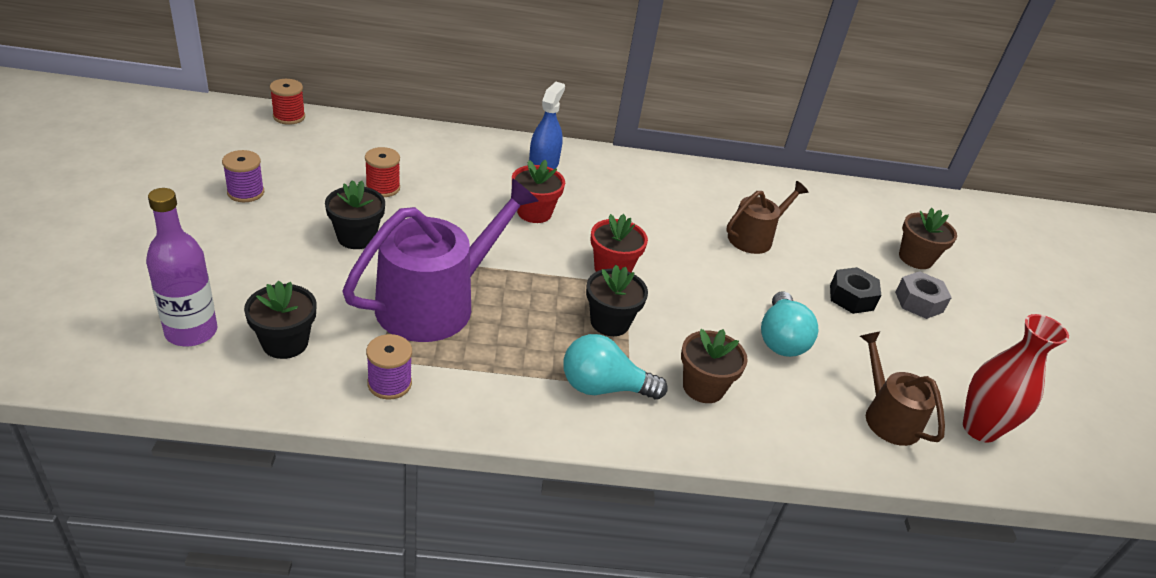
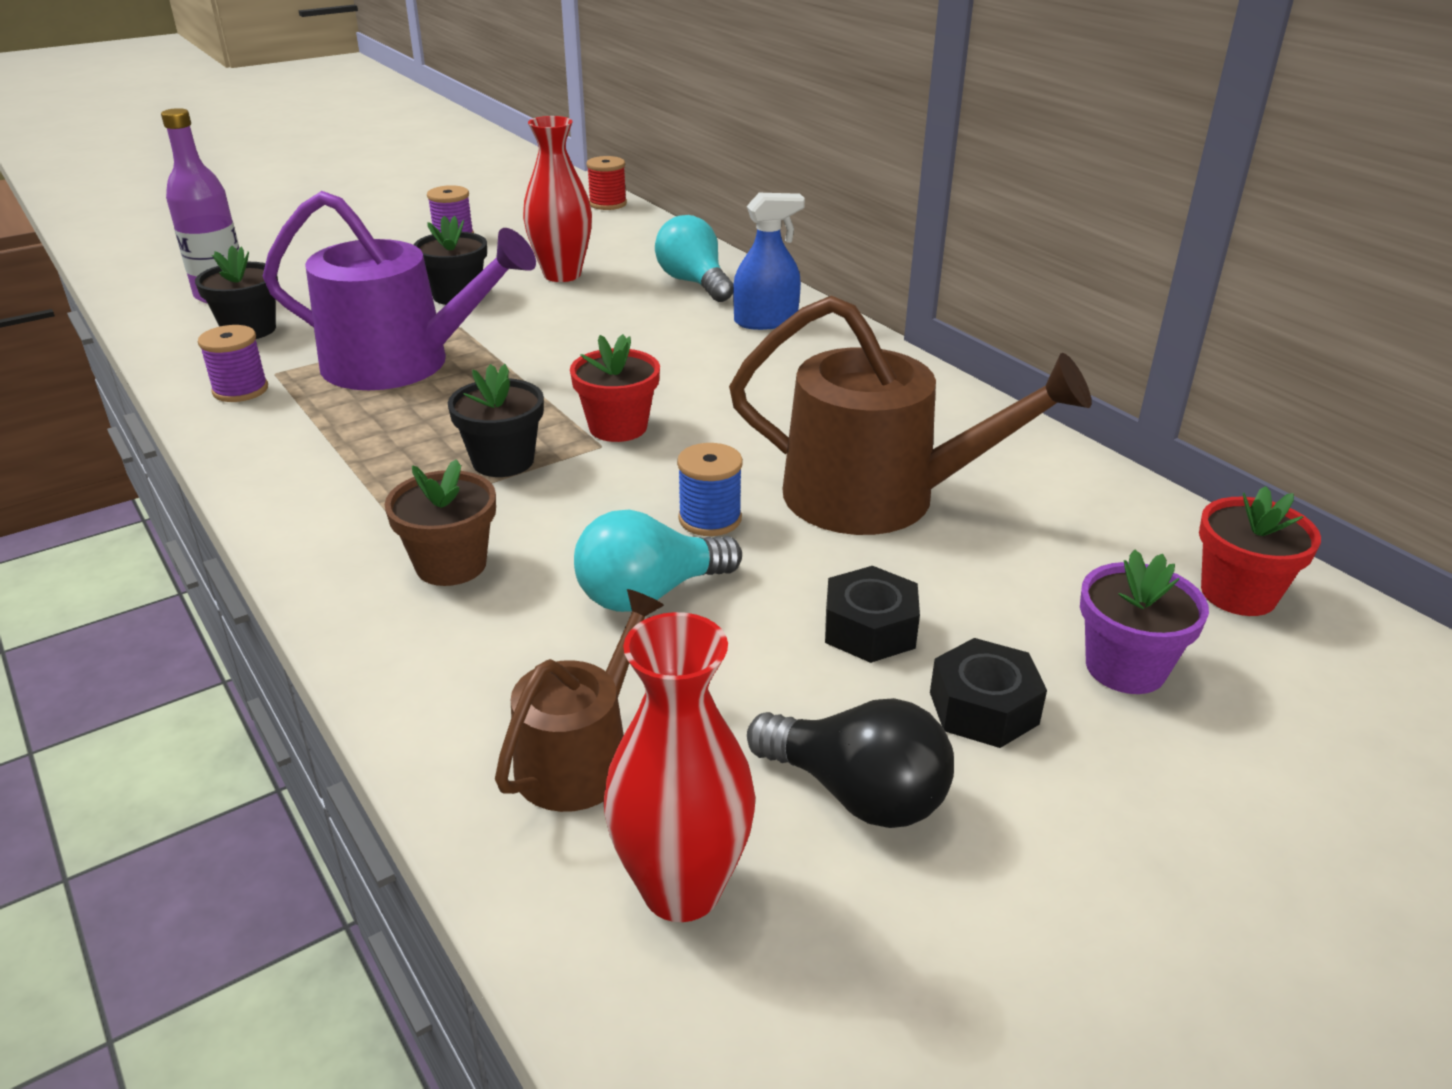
camera: 60 degrees right, 5 degrees down
(383, 188) = (562, 275): red spool -> red vase
(534, 212) = (655, 349): red flower pot -> red flower pot (1238, 593)
(603, 387) = (367, 498): turquoise light bulb -> turquoise light bulb (694, 283)
(731, 290) = (710, 519): none -> blue spool
(754, 237) = (878, 497): brown watering can -> brown watering can, size x1.78
(915, 258) = (1125, 667): brown flower pot -> purple flower pot
(918, 302) = (983, 708): grey nut -> black nut
(950, 359) = (857, 794): none -> black light bulb

